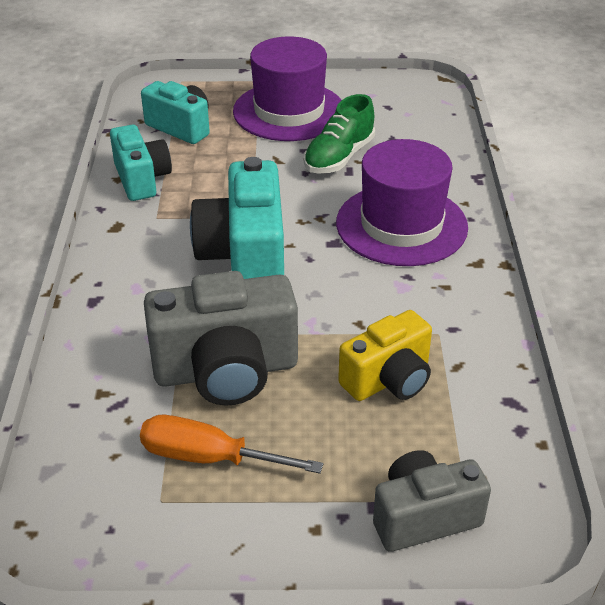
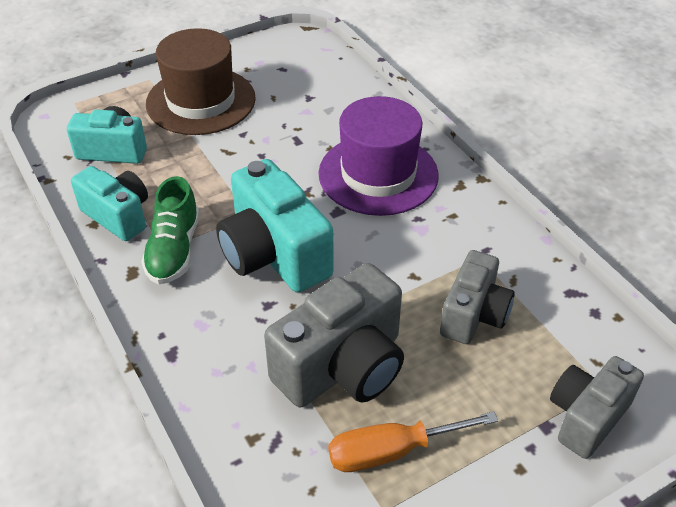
camera: 30 degrees left, 5 degrees up
(289, 111) = (201, 101): purple hat -> brown hat
(339, 157) = (279, 130): green shoe -> green shoe (174, 250)
(388, 379) = (474, 315): yellow camera -> grey camera

